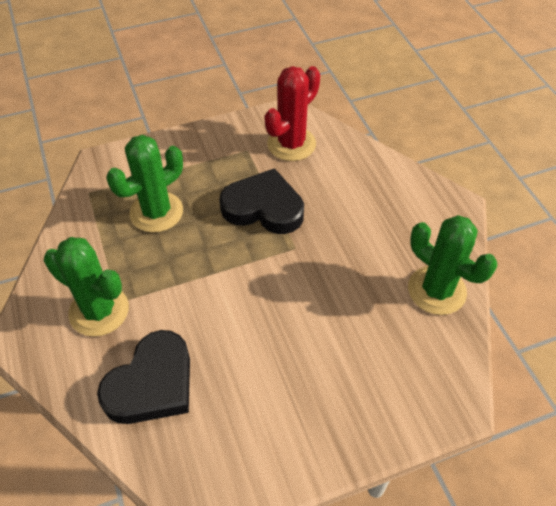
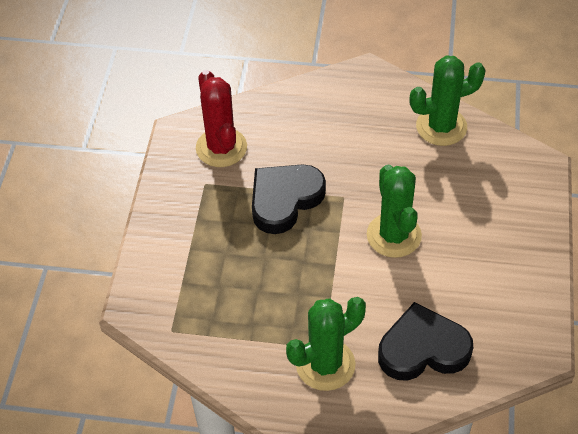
camera: 60 degrees left, 0 degrees up
(152, 384) = (423, 349): black heart -> black heart turned 75 degrees counterclockwise
(156, 212) = (236, 282): green cactus -> green cactus (394, 235)

